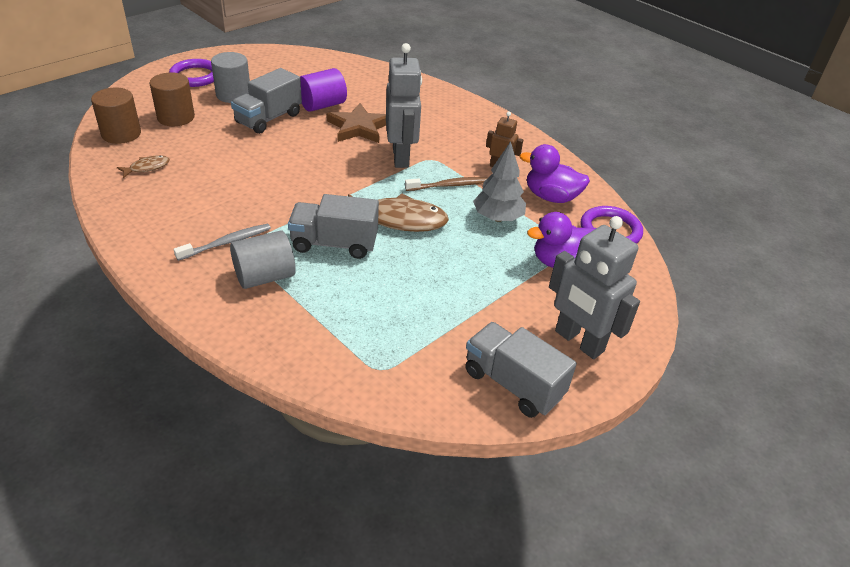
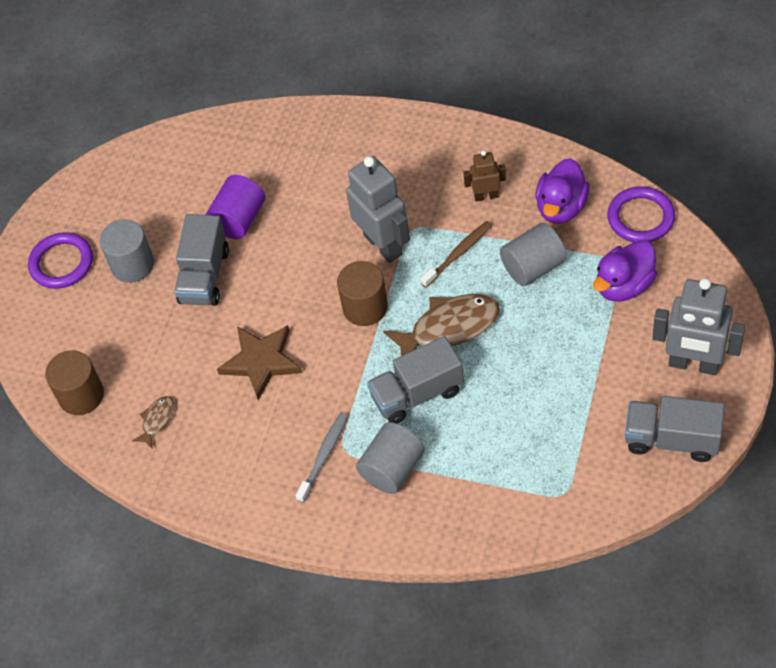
camera: 20 degrees left, 15 degrees up
(176, 117) = (109, 337): brown cylinder -> brown cylinder (365, 307)
(359, 127) = (306, 229): brown star -> brown star (261, 362)
(497, 218) = (533, 267): grey tree -> grey cylinder
(551, 197) = (561, 207): purple duck -> purple duck turned 60 degrees counterclockwise

